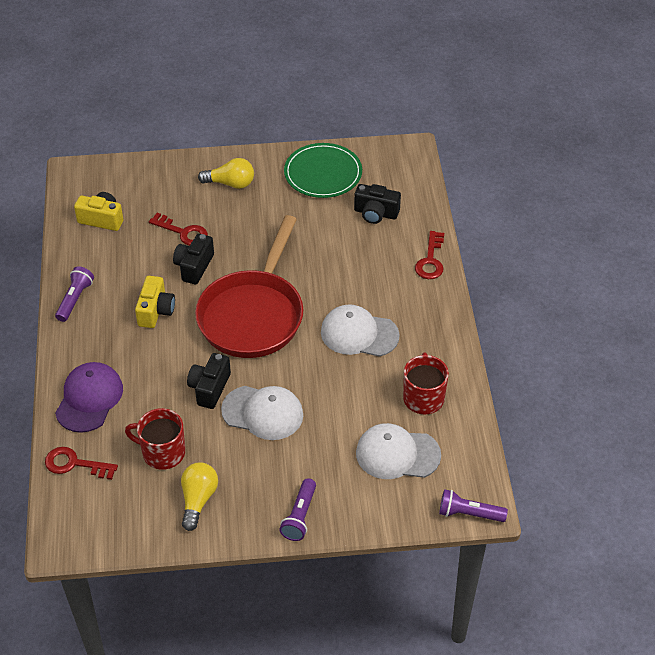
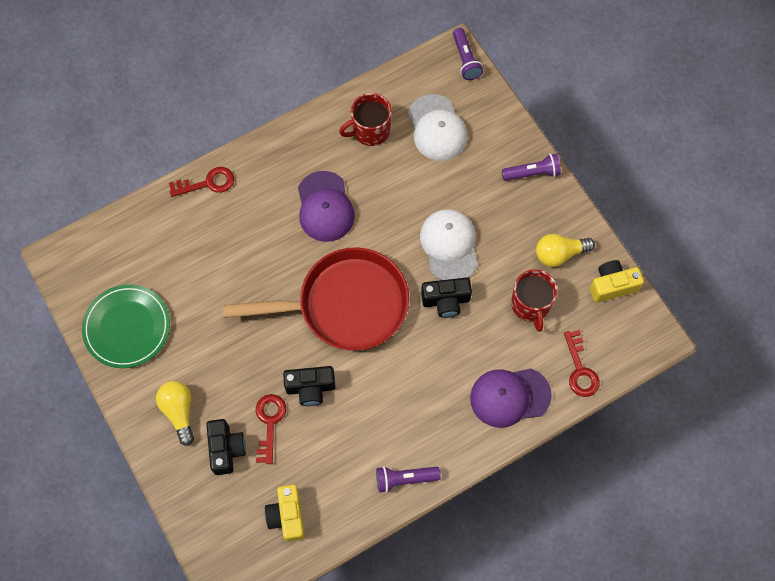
camera: 115 degrees left, 20 degrees up
(156, 311) = (382, 394): yellow camera -> yellow camera (612, 285)
(359, 334) = (325, 207): white cap -> purple cap
(375, 213) = (165, 254): black camera -> black camera (226, 449)

